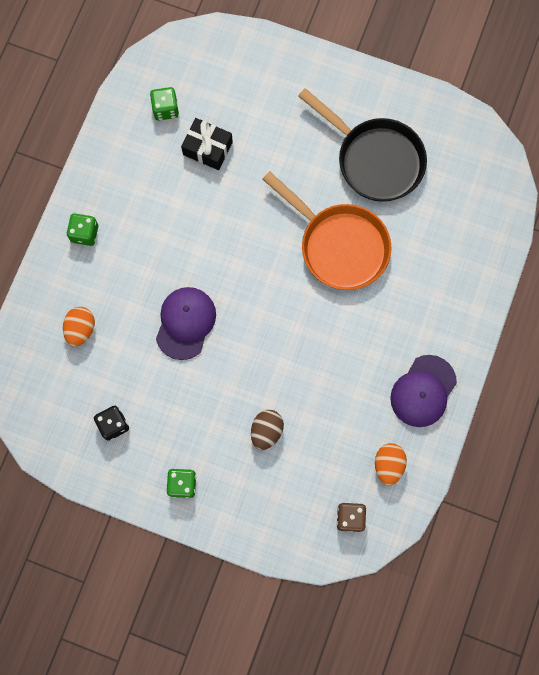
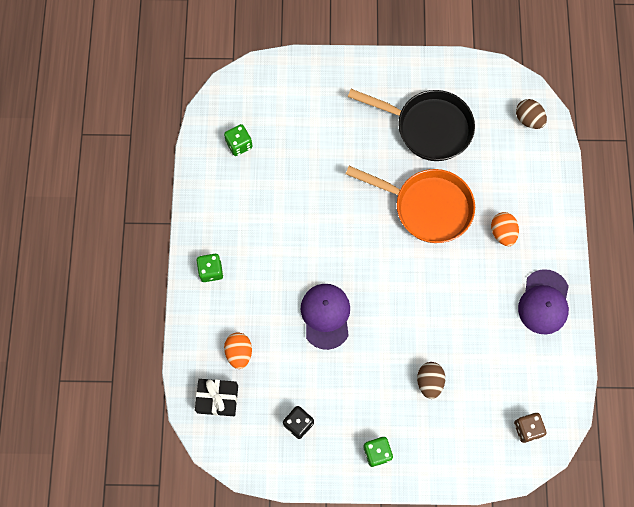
camera: 20 degrees left, 5 degrees down
(207, 148) = (287, 165): black gift -> black gift (217, 399)
(388, 465) = (540, 373): orange egg -> orange egg (502, 233)
(488, 188) = (528, 119): none -> brown egg

